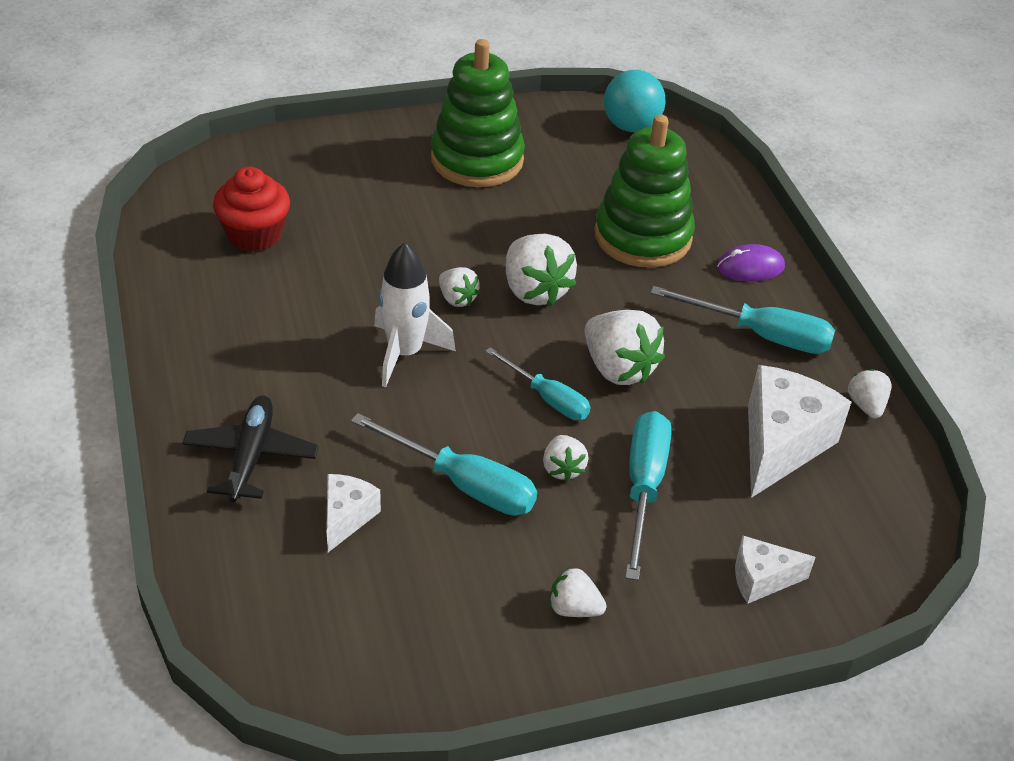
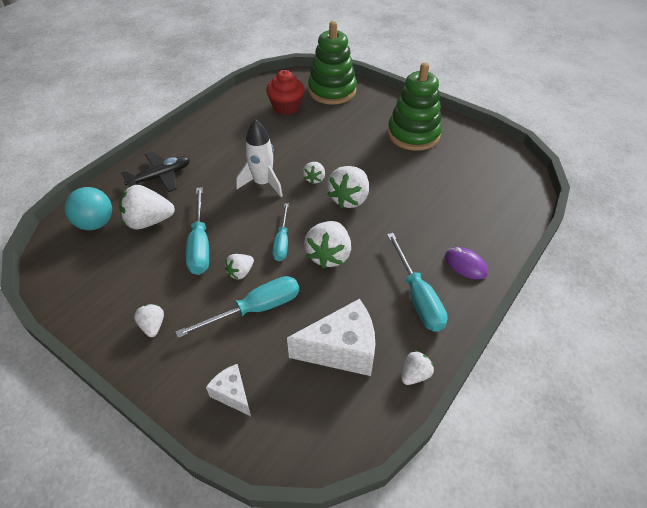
camera: 55 degrees right, 5 degrees up
(346, 517) = (149, 221): white cheese -> white strawberry
(631, 126) = (510, 165): turquoise ball -> turquoise ball (96, 223)
(643, 236) = (434, 213): green stacking toy -> green stacking toy (332, 91)

